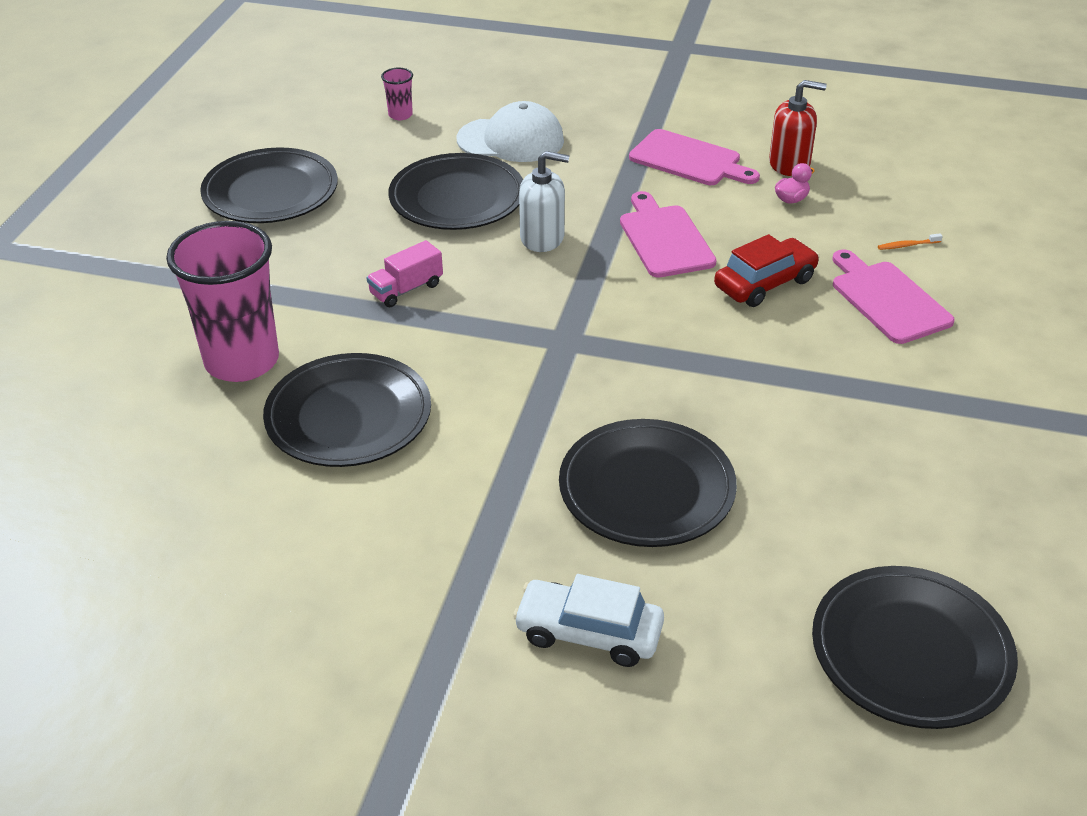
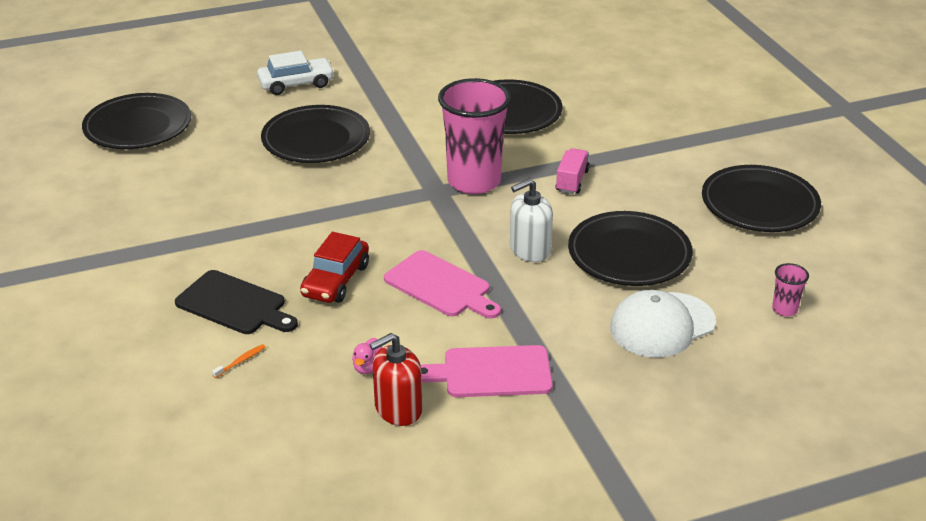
camera: 145 degrees right, 5 degrees down
(242, 361) = (603, 113): pink cup -> pink cup (474, 181)
(887, 299) = (234, 305): pink cutting board -> black cutting board

